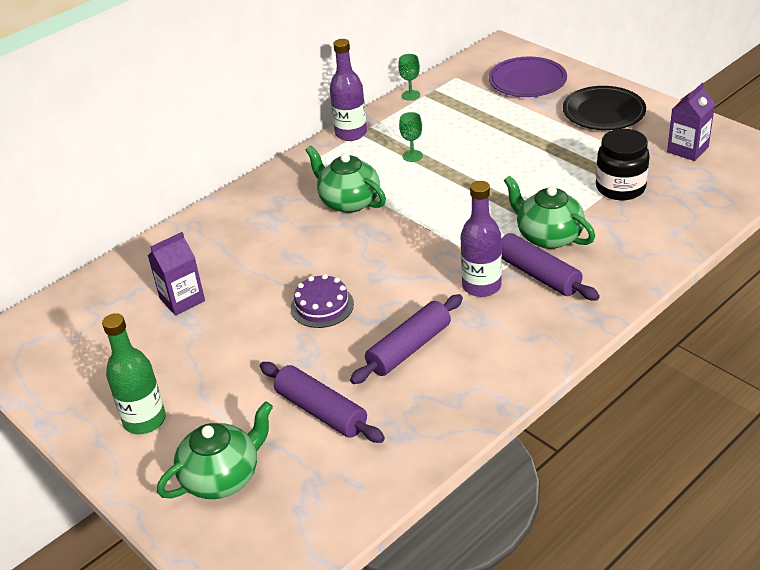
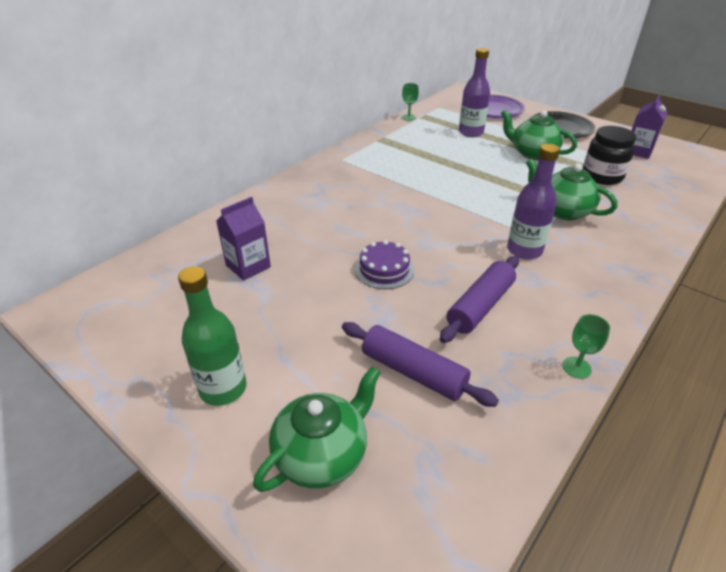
camera: 10 degrees left, 0 degrees up
(348, 201) = (383, 187): green teapot -> green teapot (532, 153)
(351, 133) = (370, 141): purple bottle -> purple bottle (471, 132)
(412, 156) = (425, 155): green goblet -> green goblet (576, 367)
(538, 274) = (569, 240): purple rolling pin -> none

